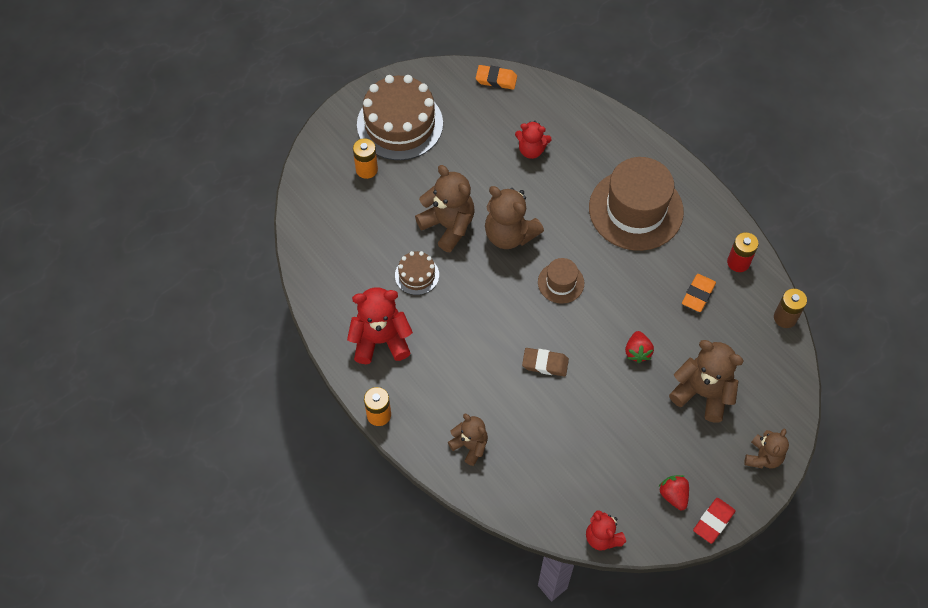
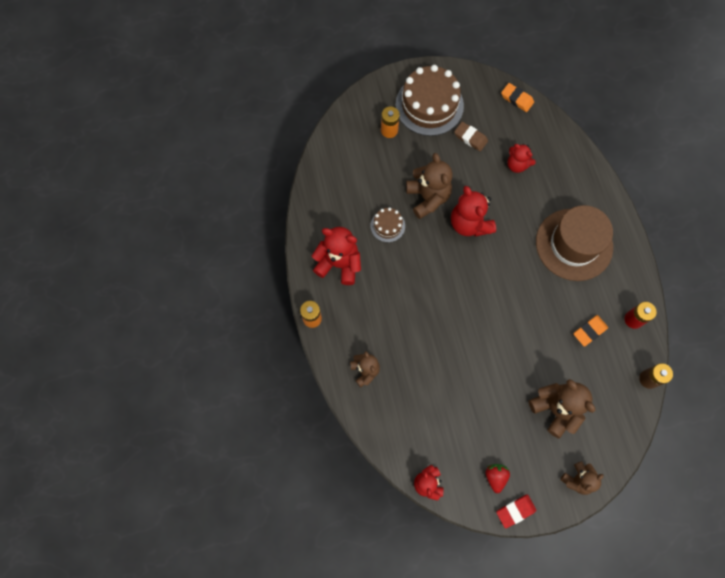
camera: 25 degrees right, 10 degrees up
(509, 234) = (469, 223): brown teddy bear -> red teddy bear
(545, 363) = (448, 333): brown eraser -> brown eraser (470, 138)
(561, 283) = (490, 277): brown hat -> none
(637, 352) = (521, 355): red strawberry -> none

